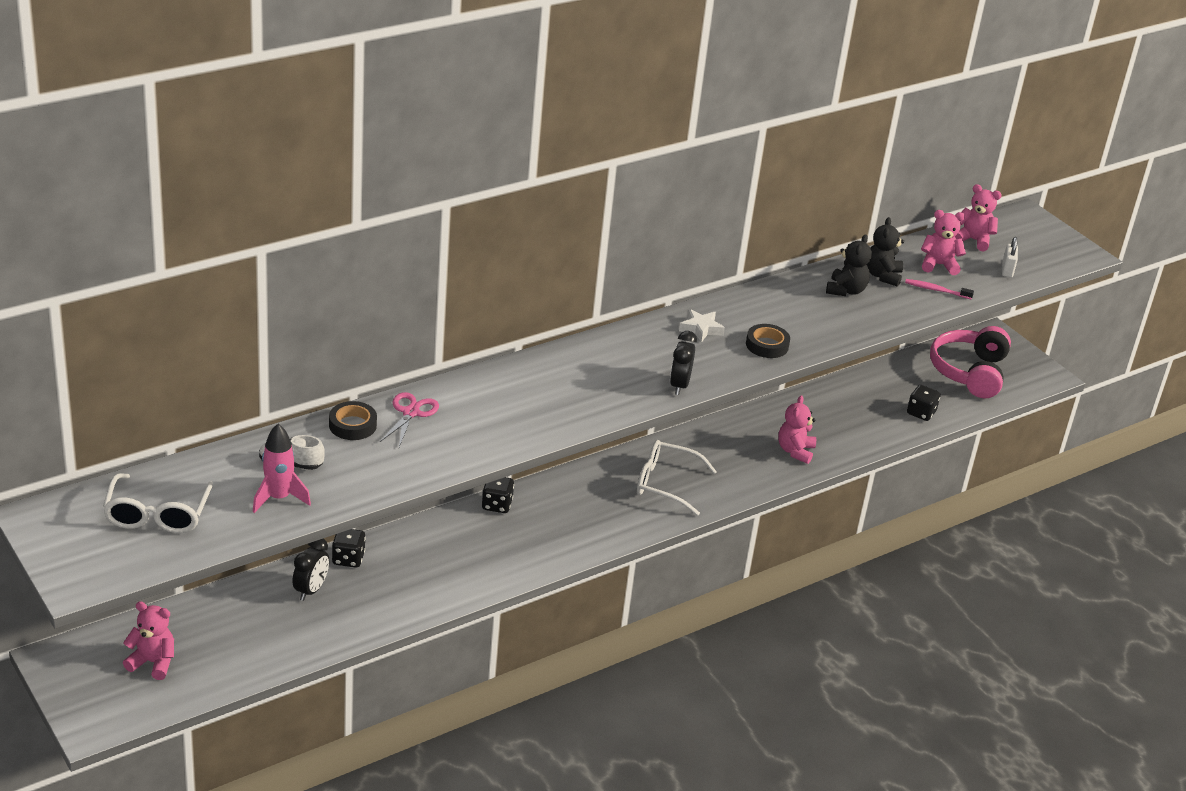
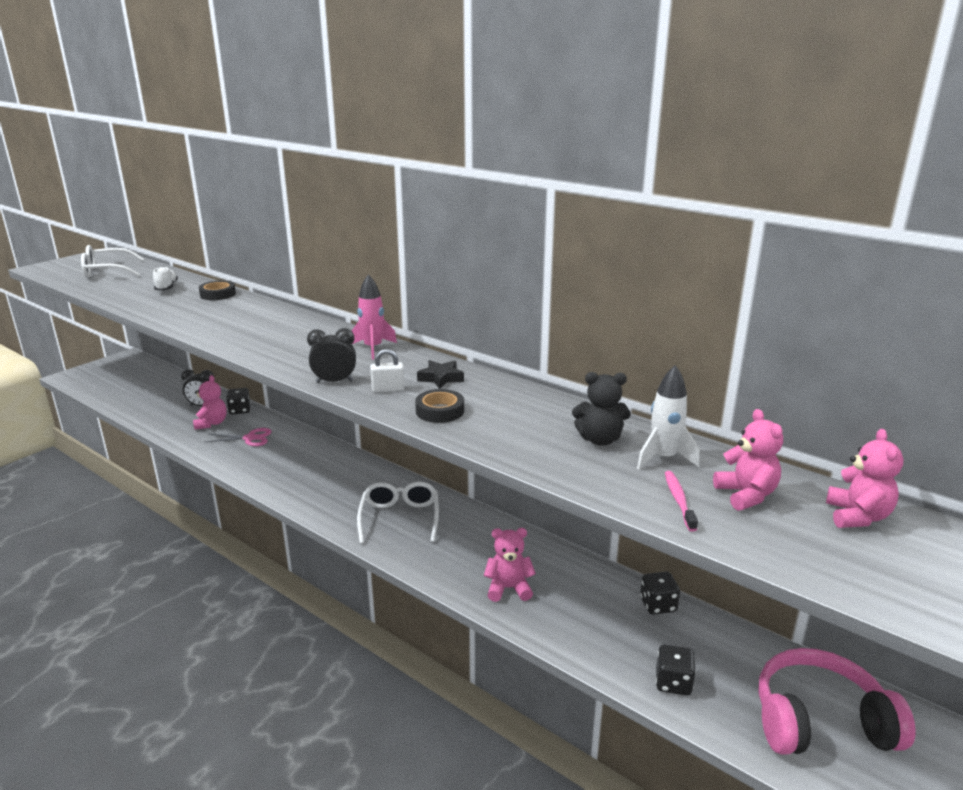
camera: 75 degrees right, 10 degrees down
(153, 662) = (125, 379): pink teddy bear -> pink teddy bear (211, 423)
(279, 498) = (127, 291): pink rocket -> pink rocket (373, 348)
(410, 413) = (240, 305): pink scissors -> pink scissors (250, 438)
(497, 505) = (326, 448): black dice -> black dice (658, 605)
(701, 329) = (441, 378): white star -> black star
(882, 276) = (663, 458): black teddy bear -> white rocket
(1007, 270) = (817, 556): white padlock -> white padlock (388, 389)

